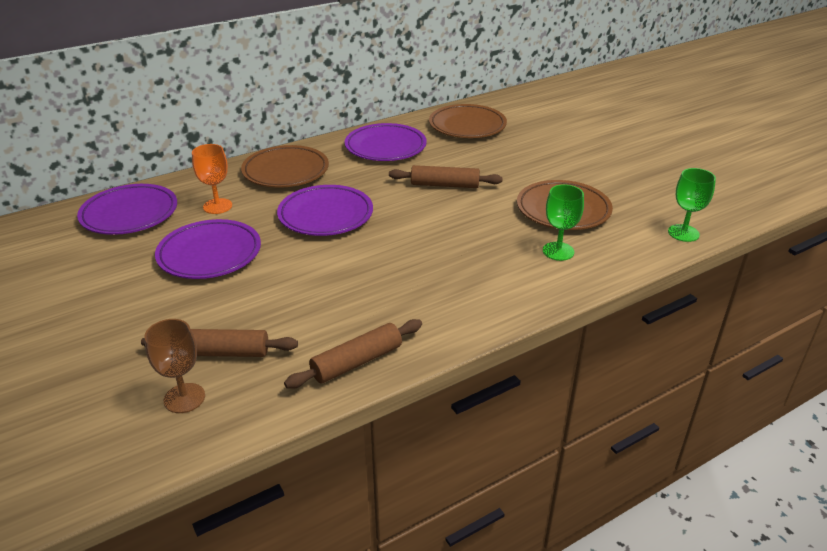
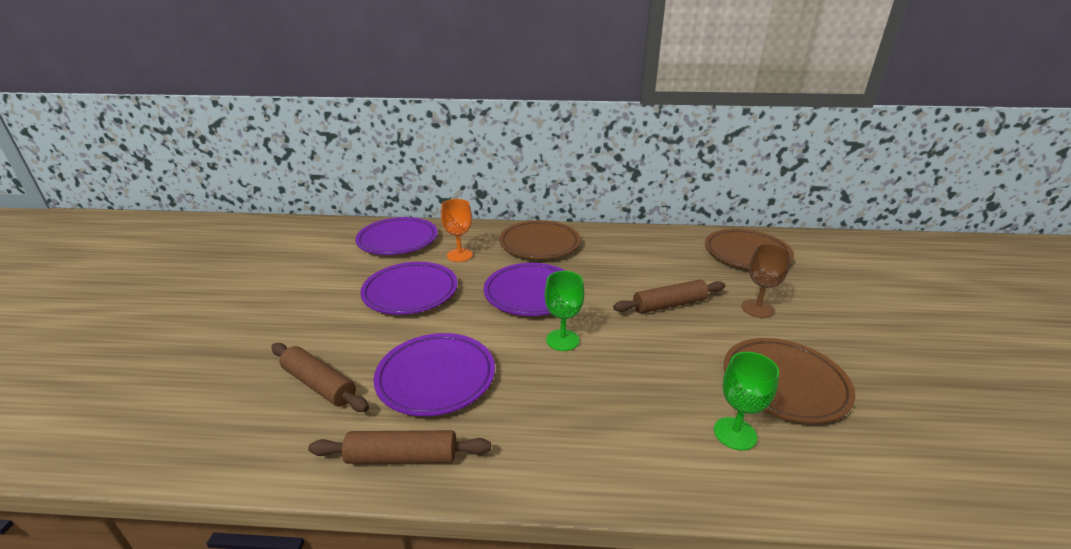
camera: 35 degrees right, 5 degrees down
(184, 398) = (249, 413): brown goblet -> brown goblet (757, 308)
(385, 147) = (645, 250): purple plate -> purple plate (436, 378)
(445, 185) = (669, 304): brown rolling pin -> brown rolling pin turned 60 degrees counterclockwise
(683, 233) = (950, 491): green goblet -> green goblet (562, 340)

